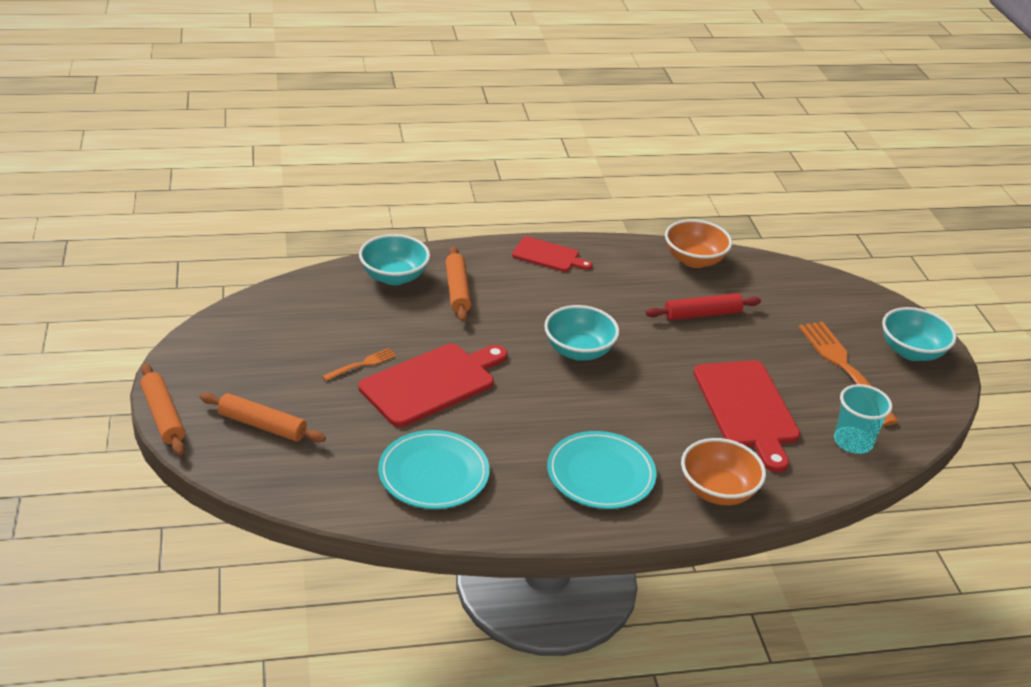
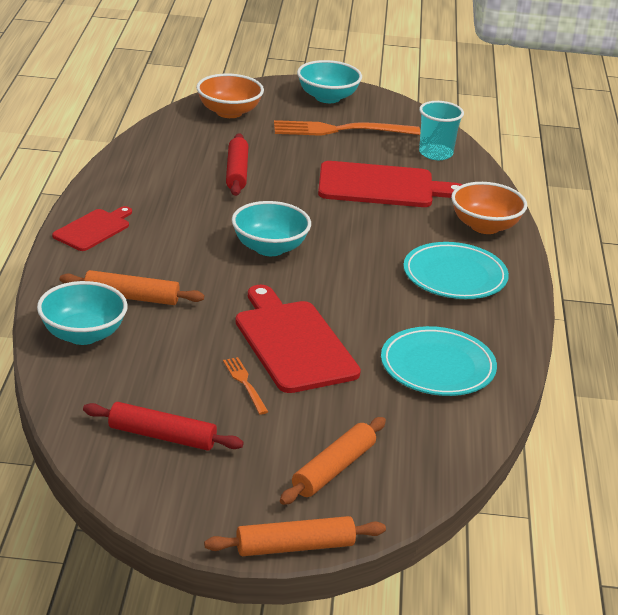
camera: 75 degrees left, 5 degrees down
(278, 334) = (162, 436): none -> red rolling pin
(694, 260) = (145, 154): orange bowl -> orange bowl (229, 112)

